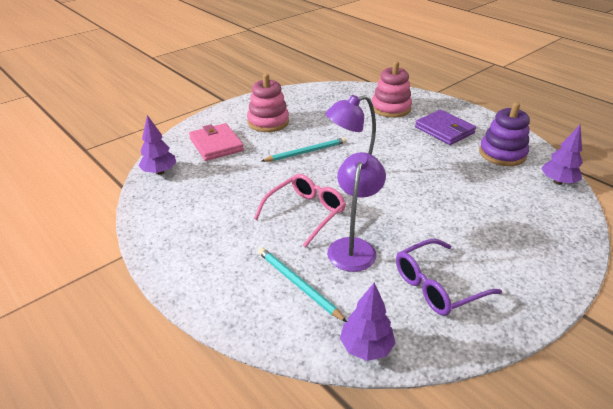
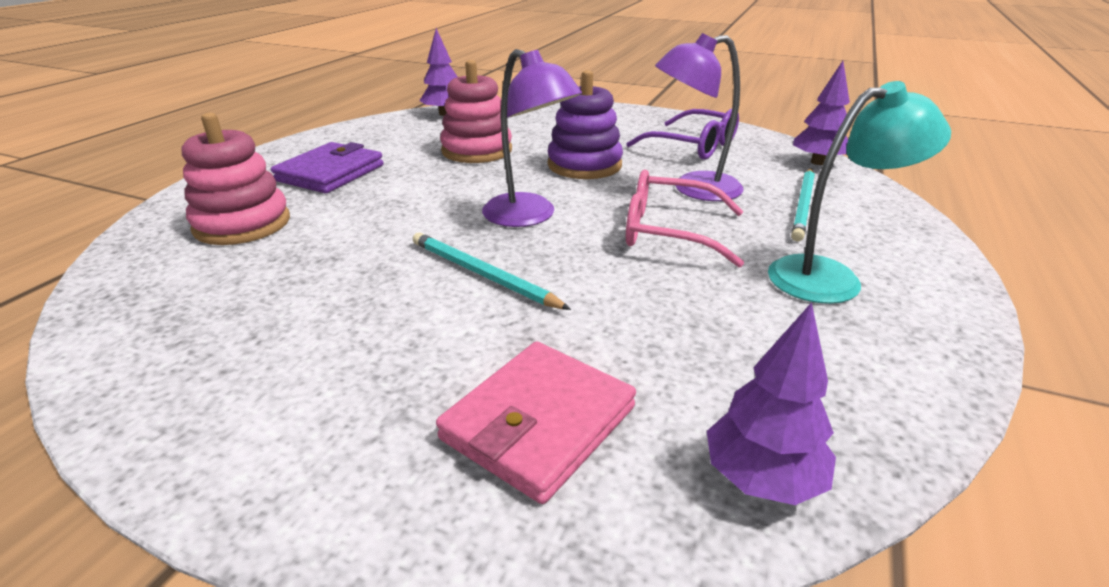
camera: 115 degrees left, 5 degrees down
(223, 245) = (830, 277): none -> turquoise lamp
(268, 122) = (356, 370): pink stacking toy -> pink stacking toy (477, 150)
(502, 154) = (392, 137): purple stacking toy -> purple stacking toy (584, 165)

